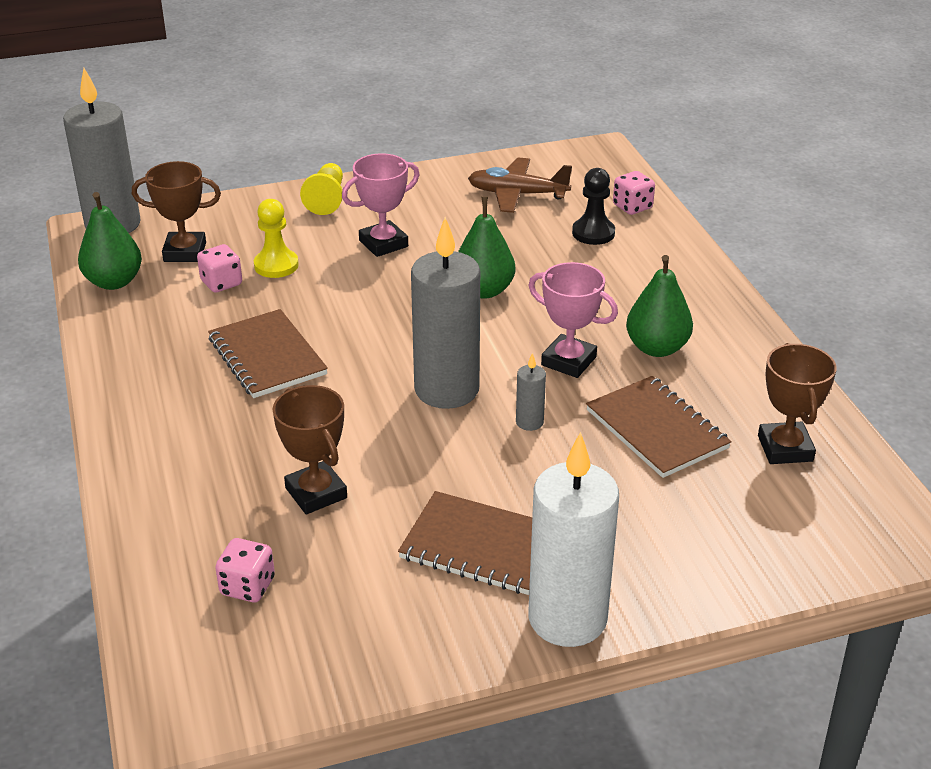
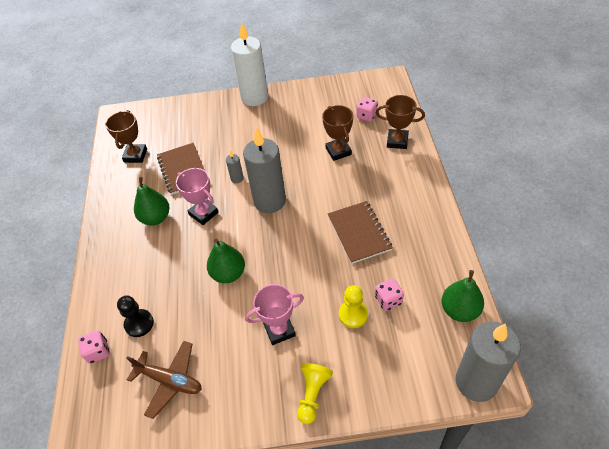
camera: 165 degrees left, 15 degrees up
(185, 252) = (416, 338): brown trophy -> brown trophy (397, 141)
(480, 546) = (277, 124): brown notebook -> none

